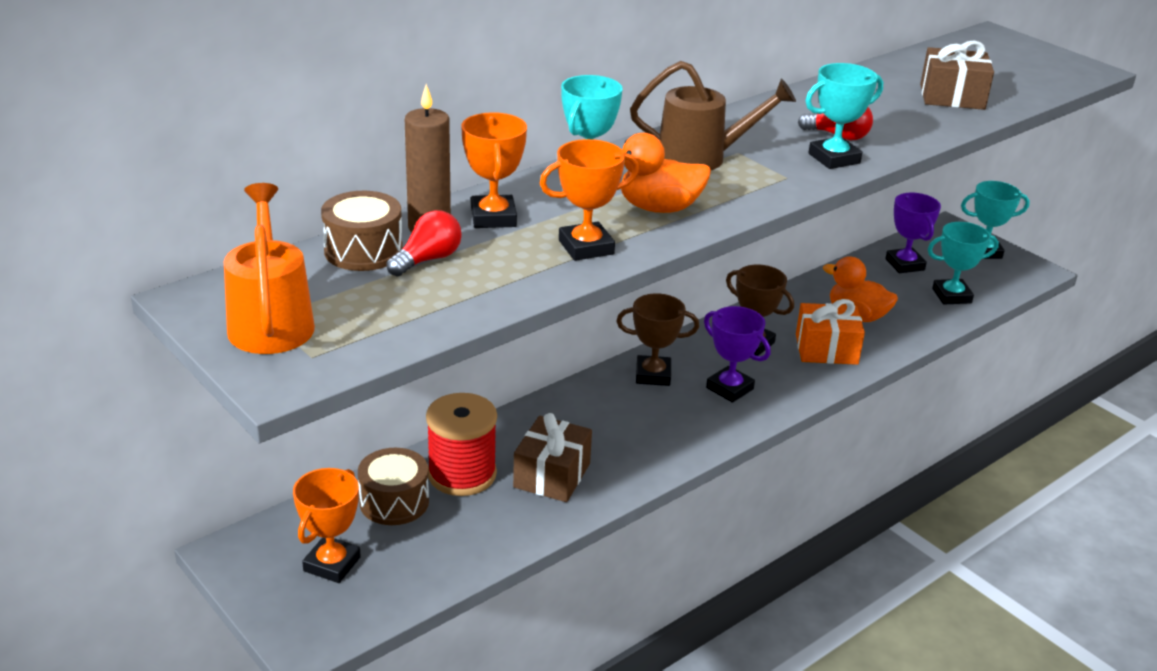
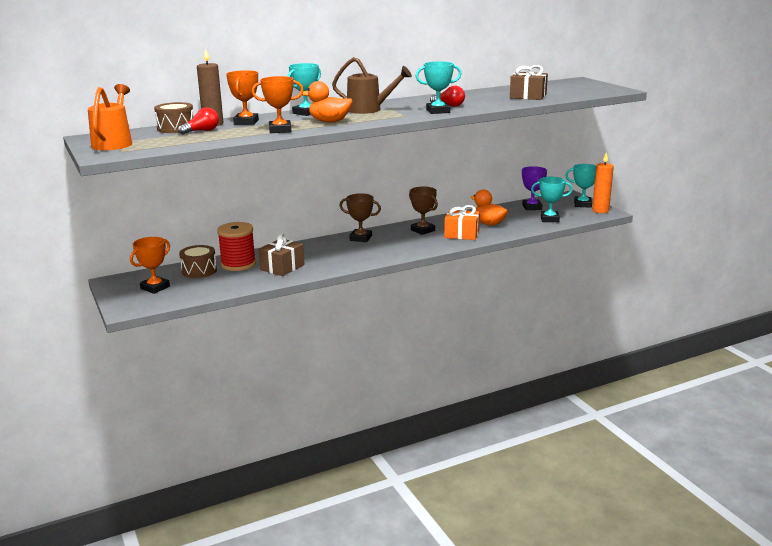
camera: 15 degrees right, 10 degrees down
(729, 388) = (397, 244): purple trophy -> none
(1021, 266) = (600, 210): none -> orange candle

